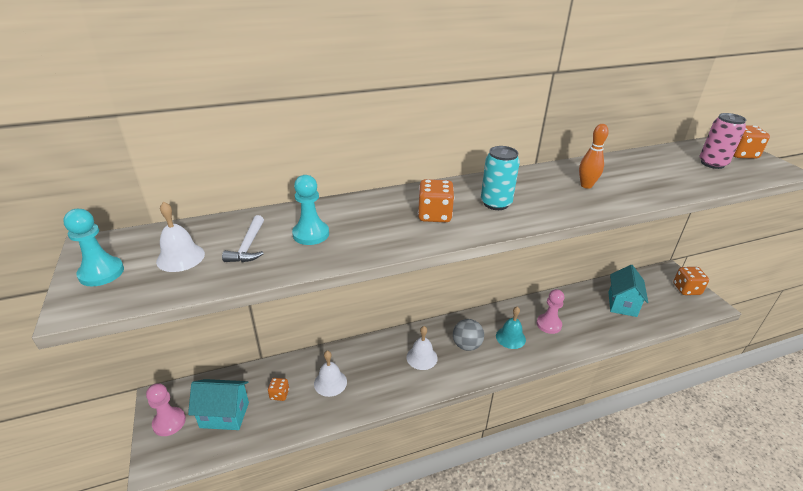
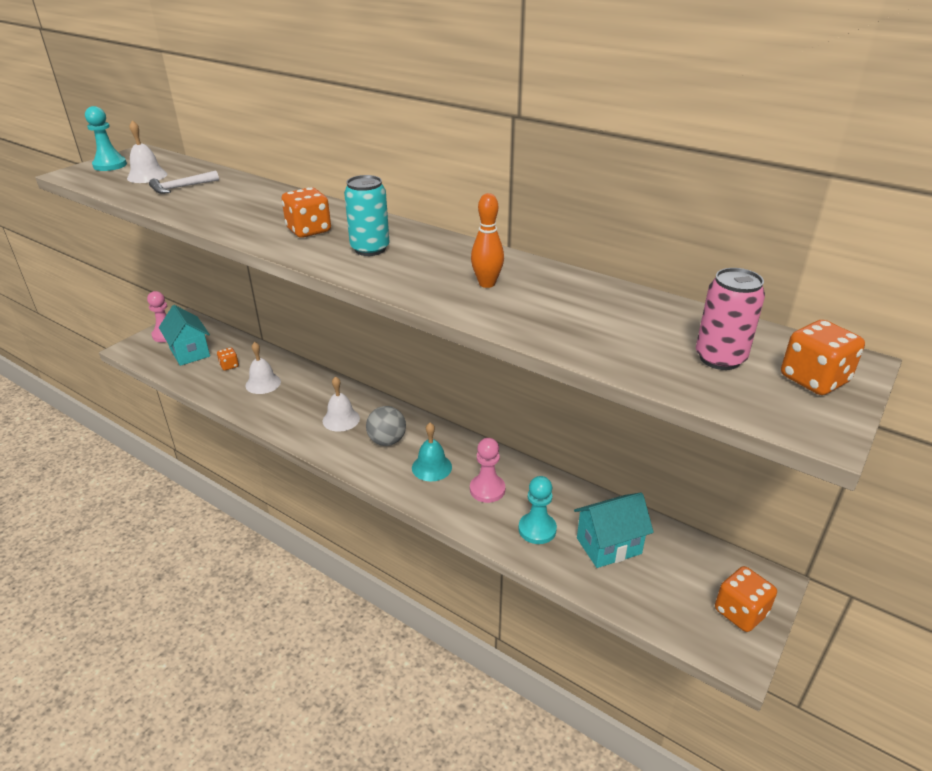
camera: 55 degrees right, 0 degrees up
(311, 234) = (220, 199): turquoise pawn -> turquoise pawn (537, 529)

